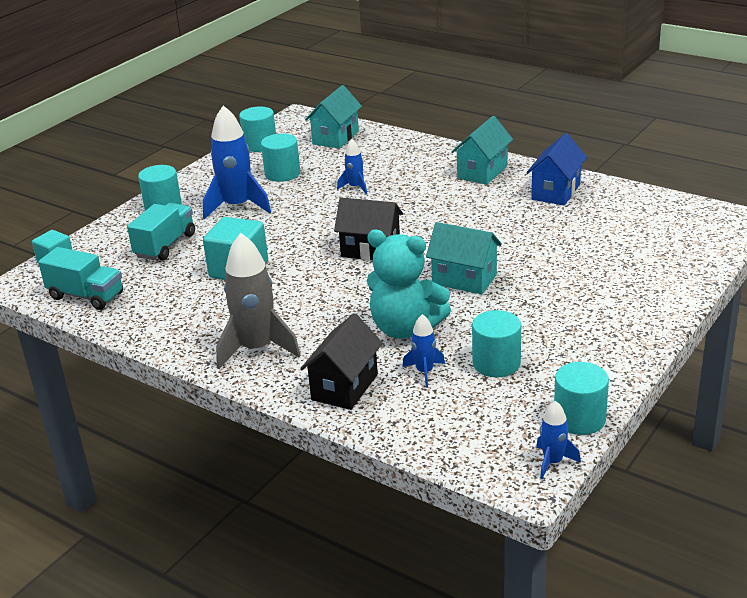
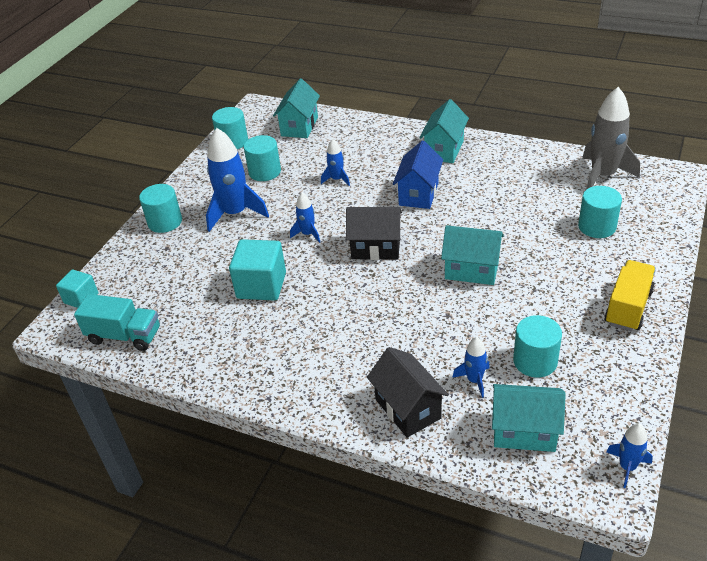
camera: 10 degrees left, 10 degrees up
(165, 245) = (182, 267): turquoise truck -> none
(257, 349) = (310, 376): grey rocket -> grey rocket (603, 176)
(304, 231) = (308, 234): none -> blue rocket
(344, 387) = (408, 409): black house -> black house turned 45 degrees counterclockwise
(405, 328) = (439, 333): turquoise teddy bear -> none
(457, 420) = (524, 432): none -> turquoise house
(555, 192) = (516, 164): blue house -> blue house (418, 194)
(579, 419) = (631, 413): turquoise cylinder -> turquoise cylinder (597, 226)
(620, 329) = (628, 307): none -> yellow truck

